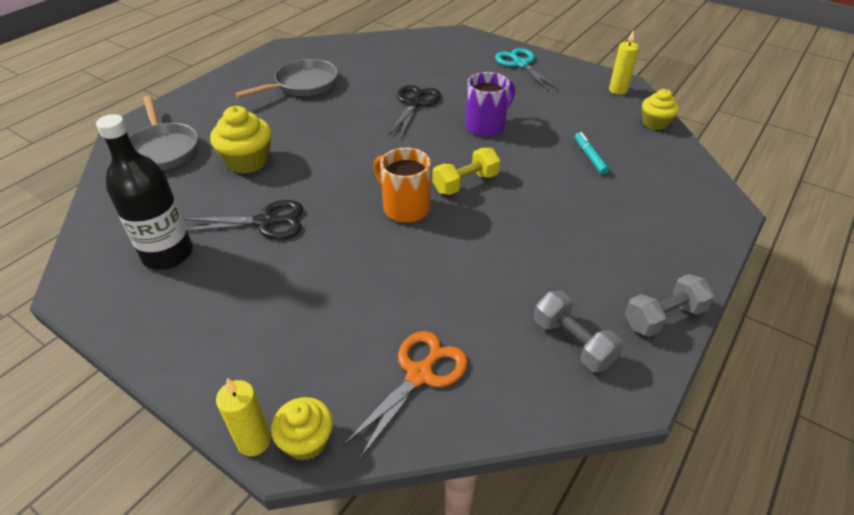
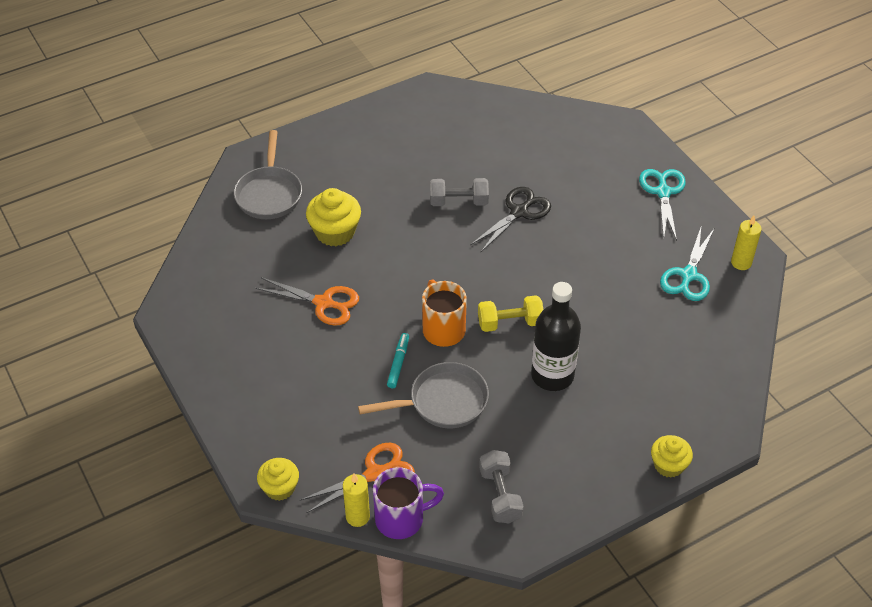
camera: 25 degrees right, 5 degrees up
(168, 254) = (240, 307): black bottle -> black bottle (552, 375)
(254, 441) = (247, 475): yellow candle -> yellow candle (357, 516)
(265, 222) = (324, 303): black scissors -> orange scissors
(302, 85) = (424, 151): grey pan -> grey pan (442, 402)
(486, 126) = (571, 263): purple mug -> purple mug (401, 519)
(586, 108) = (688, 275): none -> turquoise scissors
(590, 157) = (645, 334): turquoise marker -> turquoise marker (398, 363)
(655, 123) = (744, 318): yellow cupcake -> yellow cupcake (668, 465)
(663, 317) = (585, 504): grey dumbbell -> grey dumbbell (459, 202)

